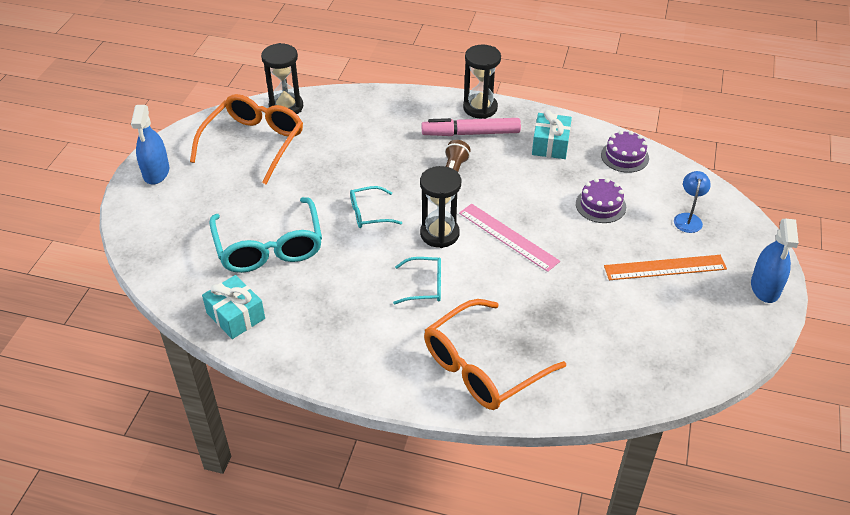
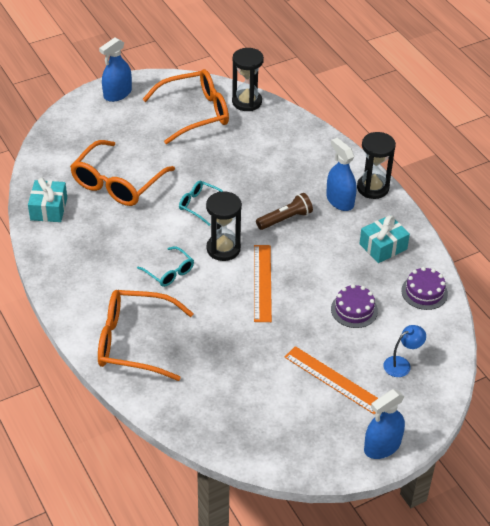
camera: 45 degrees right, 0 degrees up
(269, 247) = (117, 183): turquoise glasses -> orange glasses
(471, 133) = (340, 201): pink marker -> blue spray bottle
(508, 237) = (262, 282): pink ruler -> orange ruler

